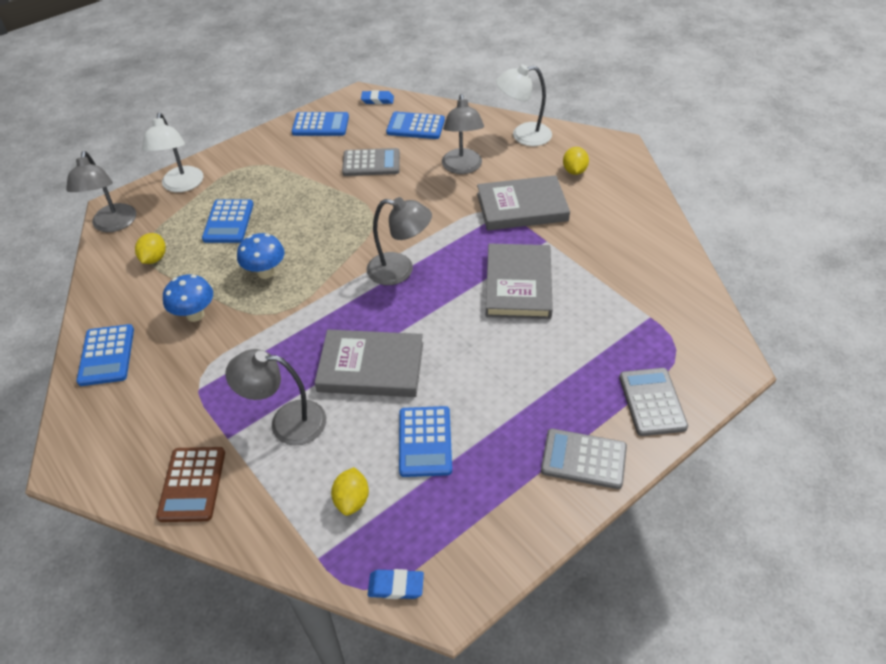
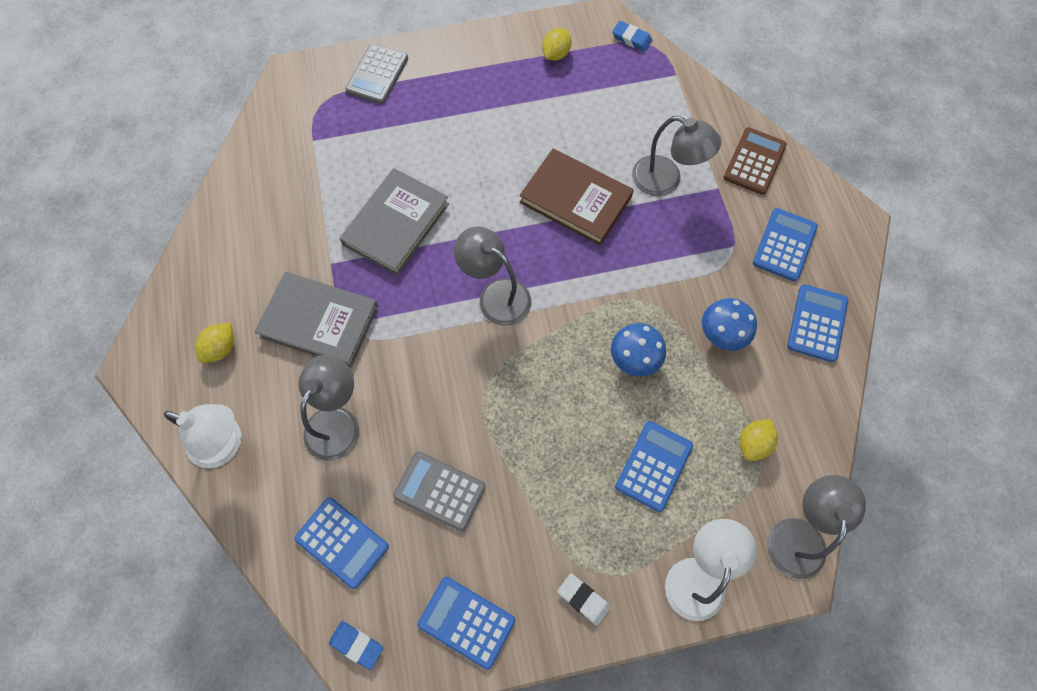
camera: 155 degrees left, 20 degrees up
(254, 154) = (583, 599): none -> white eraser
(352, 500) = (637, 100): yellow lemon -> yellow lemon (556, 54)
(371, 367) = (575, 199): grey book -> brown book
(425, 441) = (564, 118): blue calculator -> blue calculator (784, 245)
(583, 459) = (459, 59): grey calculator -> none

